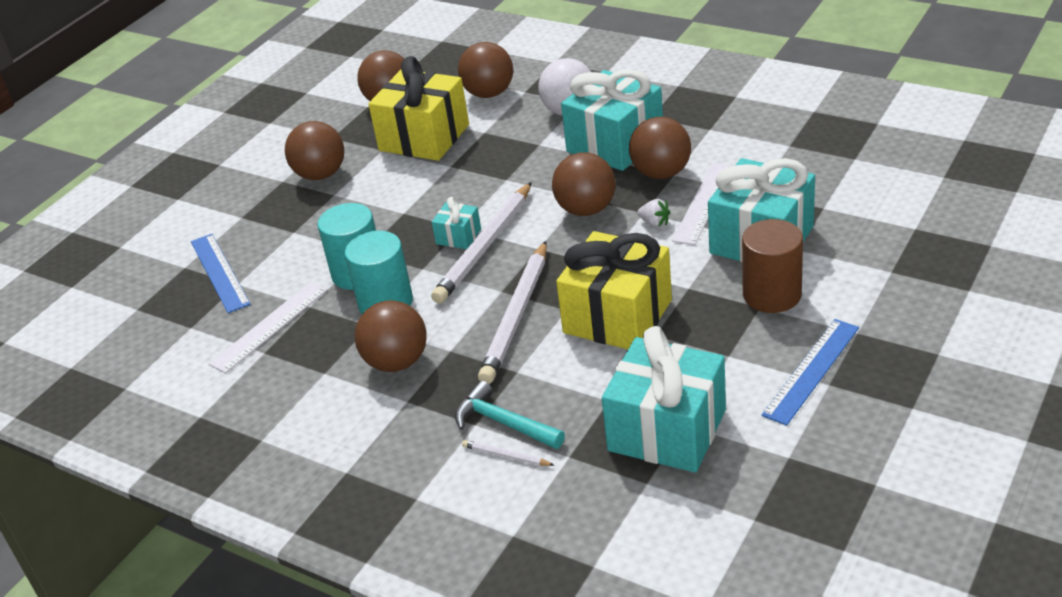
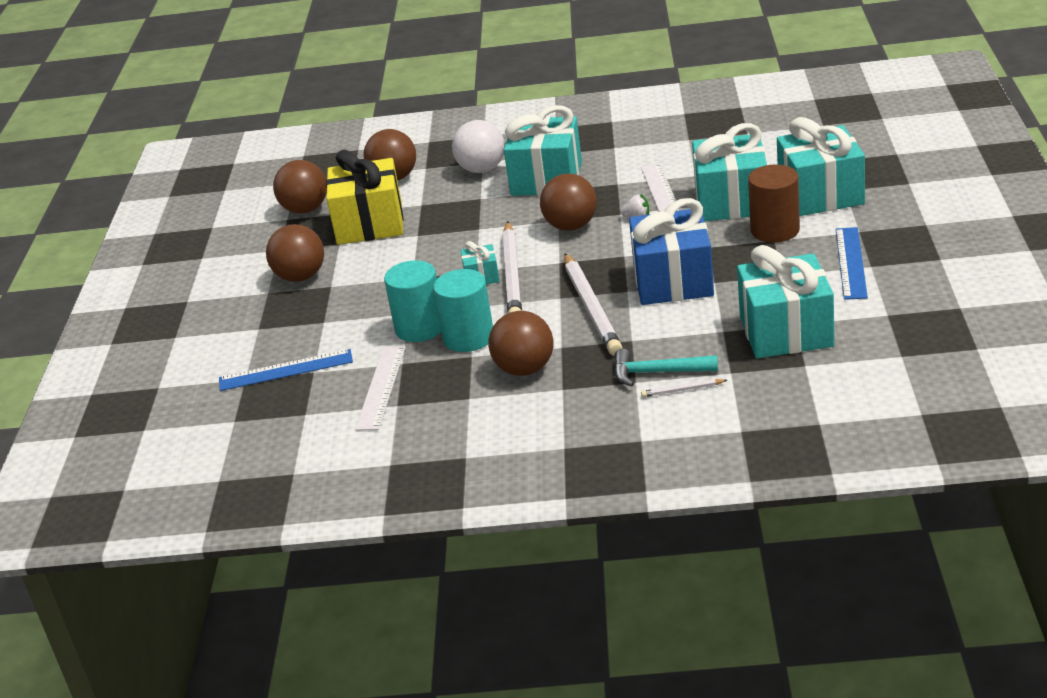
camera: 30 degrees left, 5 degrees down
(219, 272) = (286, 370): blue ruler -> blue ruler turned 45 degrees counterclockwise
(617, 316) = (673, 281): yellow gift -> blue gift
(661, 173) = (606, 185): brown ball -> none
(859, 268) = (820, 194): none -> turquoise gift

